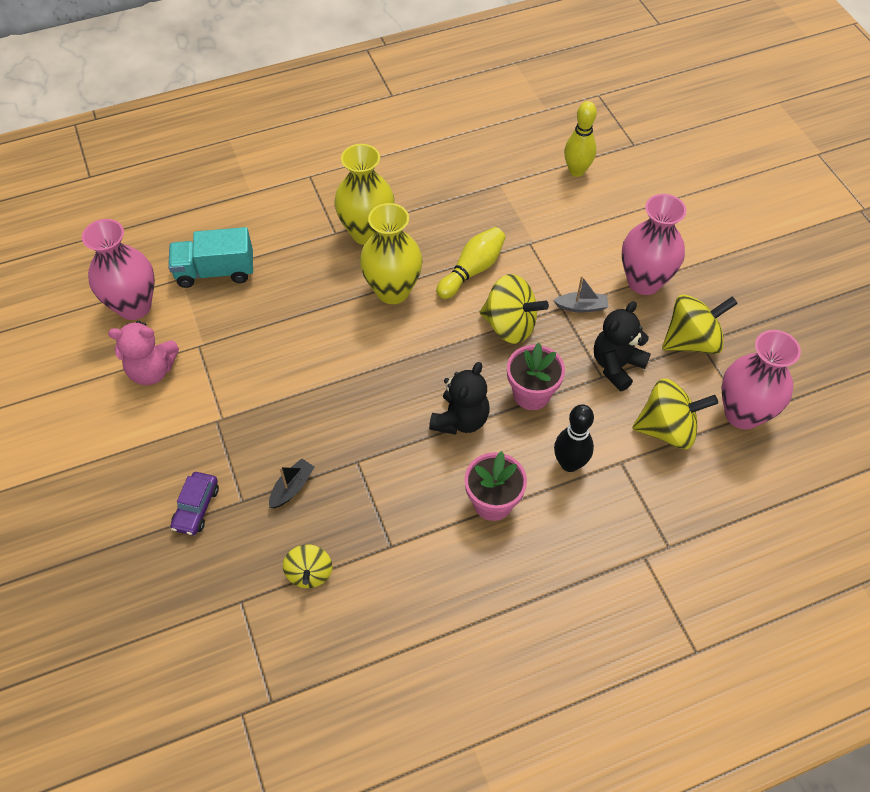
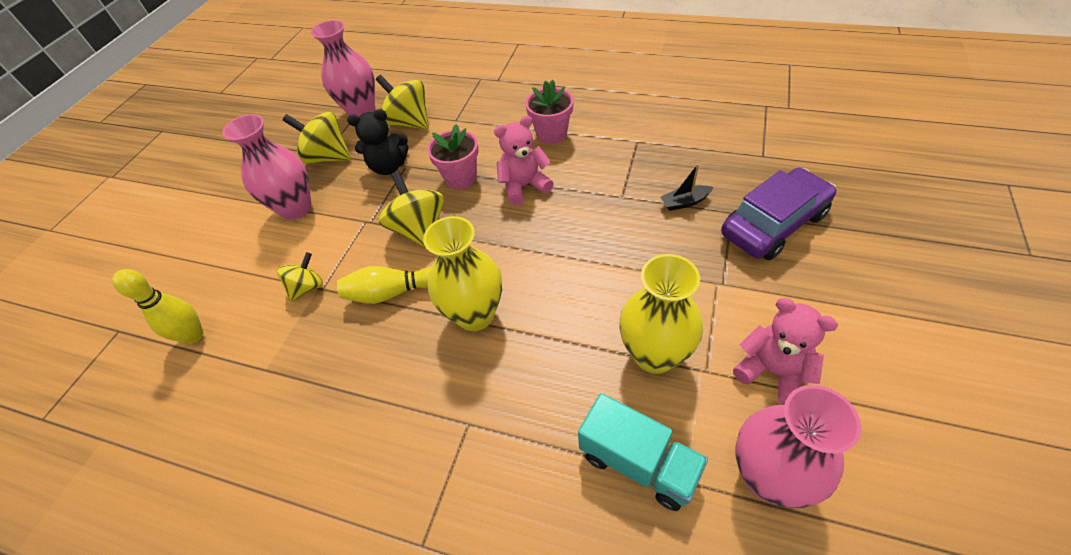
camera: 135 degrees left, 5 degrees down
(196, 508) = (773, 224): purple car -> purple car, size x1.96
(309, 573) = (703, 150): yellow spinning top -> yellow spinning top (307, 288)
(367, 233) = (437, 399): yellow vase -> yellow vase (654, 355)
(460, 419) = (524, 186): black teddy bear -> pink teddy bear
(569, 463) = (484, 132): black bowling pin -> none
(581, 307) = (357, 215): grey boat -> none

